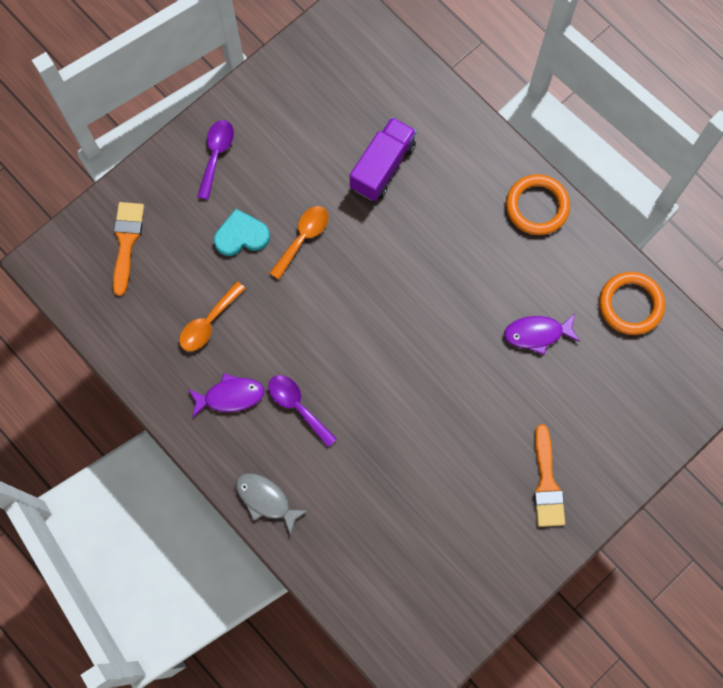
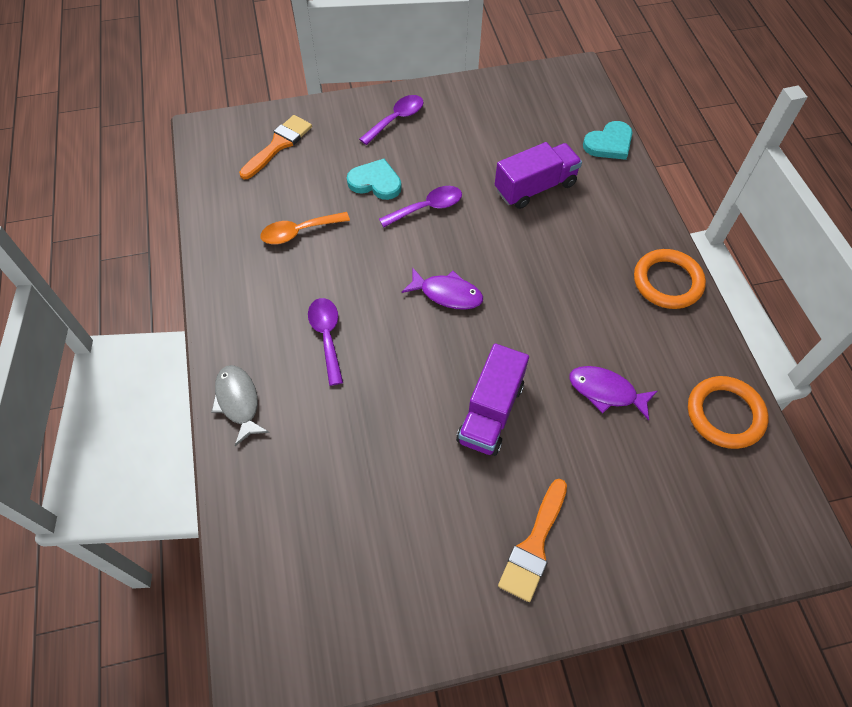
camera: 30 degrees right, 15 degrees down
(230, 396) = (273, 297): purple fish -> purple fish (447, 294)
(303, 238) = (427, 208): orange spoon -> purple spoon
(421, 83) = (609, 143): none -> turquoise heart
(461, 399) = (490, 412): none -> purple truck

